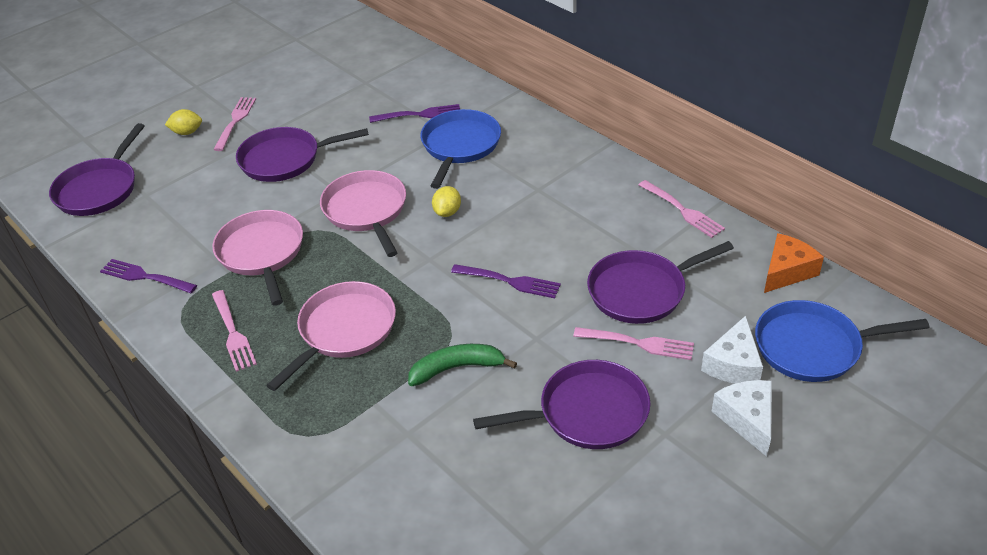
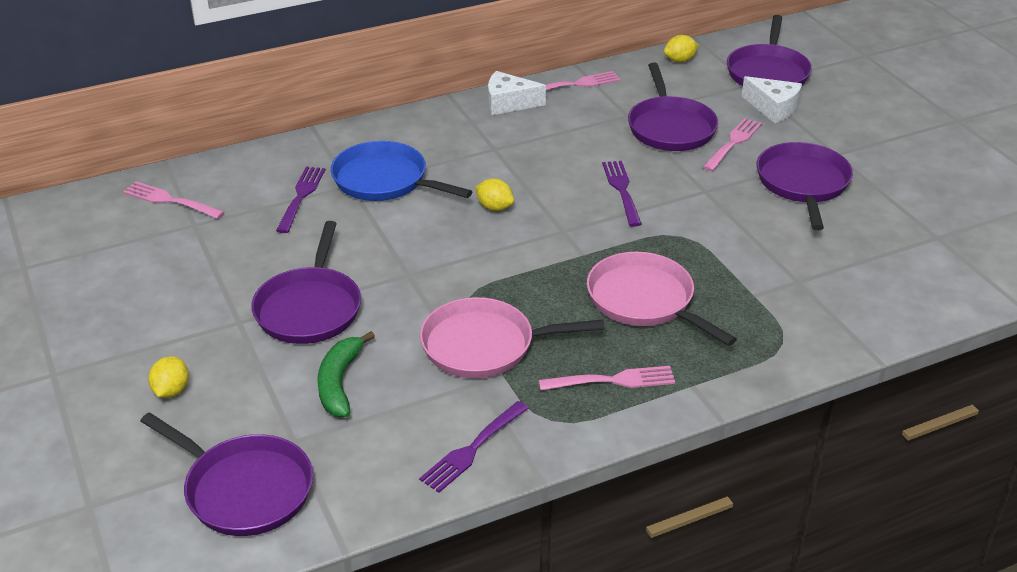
camera: 75 degrees left, 5 degrees down
(235, 122) = (185, 342): pink fork -> pink fork (171, 201)
(366, 210) = (456, 259): pink pan -> none
(457, 368) = (726, 240): green banana -> green banana (339, 383)
(509, 281) = (622, 191): purple fork -> purple fork turned 45 degrees counterclockwise
(747, 419) = (832, 117): white cheese -> white cheese (508, 103)
(787, 271) = (680, 60): orange cheese -> yellow lemon
(812, 347) = (768, 73): blue pan -> purple pan

